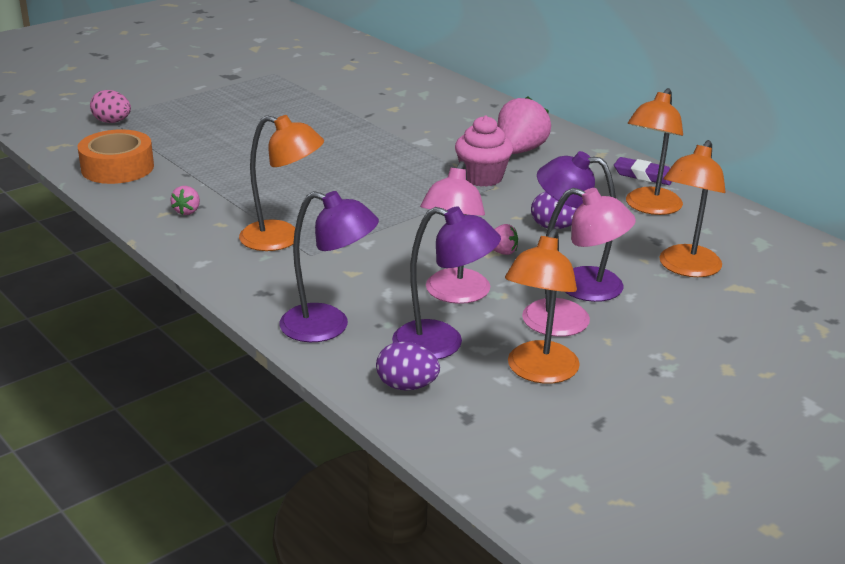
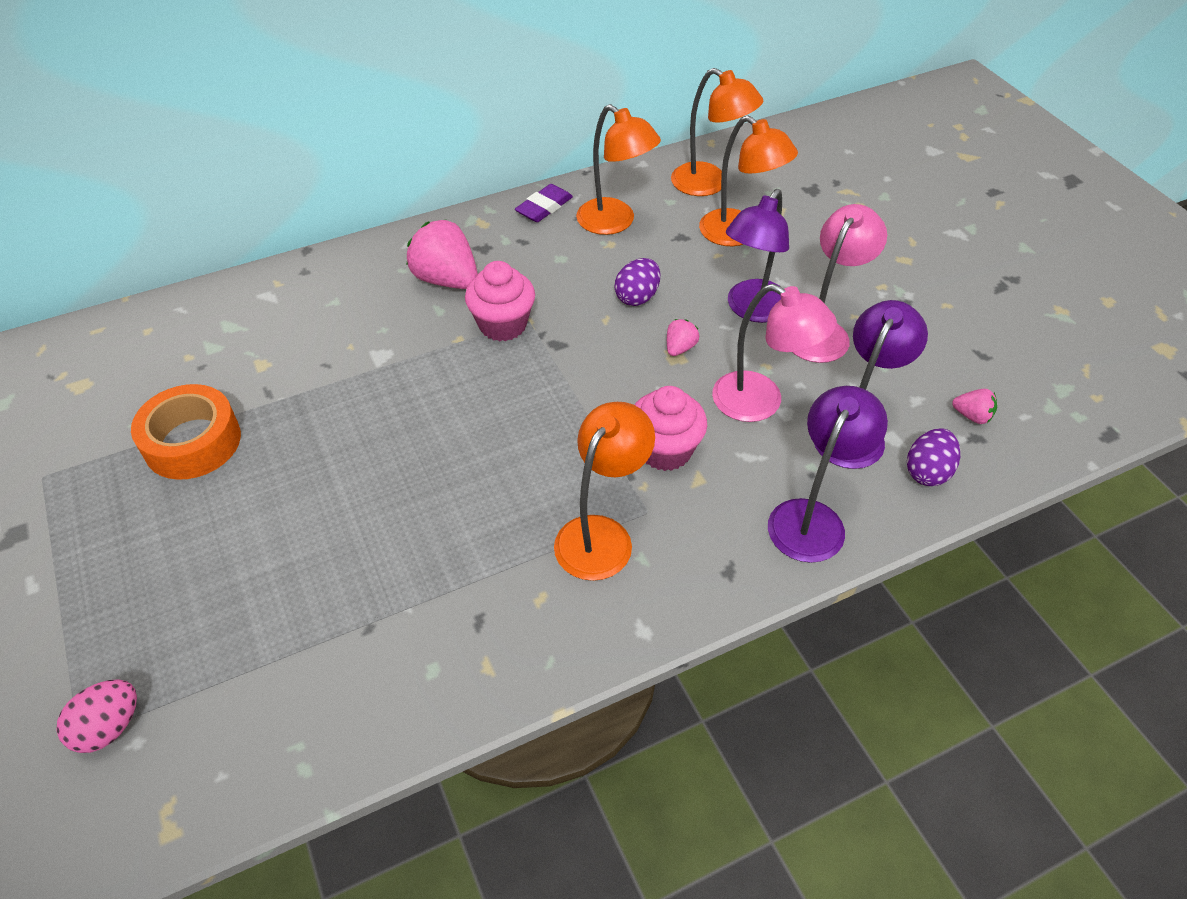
camera: 75 degrees left, 20 degrees up
(117, 168) = (305, 724): orange tape -> orange tape (192, 442)
(187, 211) = (491, 635): pink strawberry -> pink strawberry (972, 416)
(377, 255) = (665, 450): none -> pink cupcake
(538, 372) = (906, 373): orange lamp -> orange lamp (709, 184)

